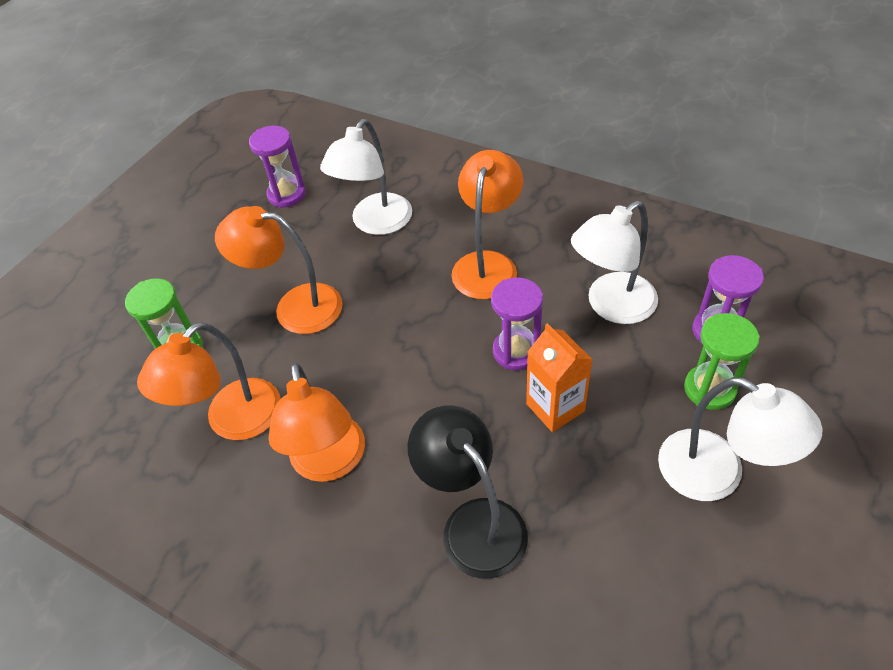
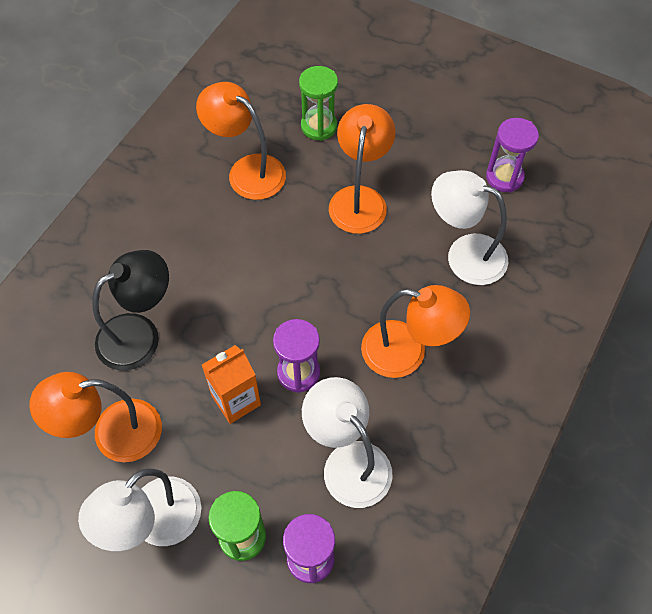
camera: 85 degrees right, 10 degrees up
(329, 463) = (203, 237): orange lamp -> orange lamp (113, 434)

